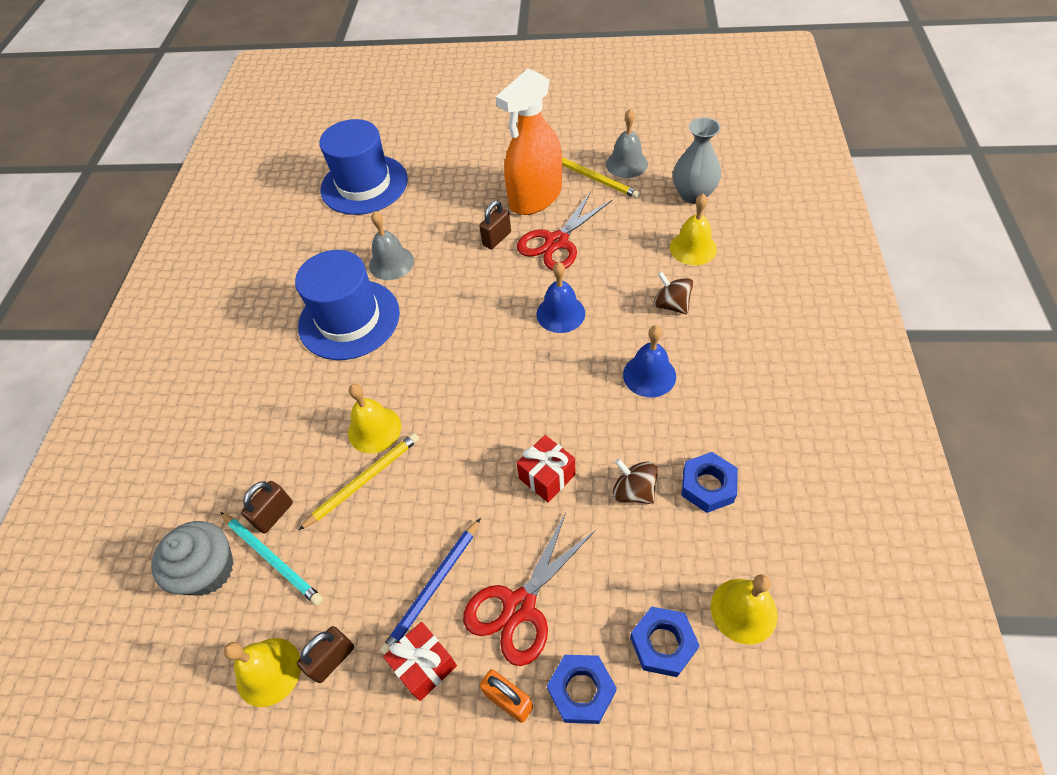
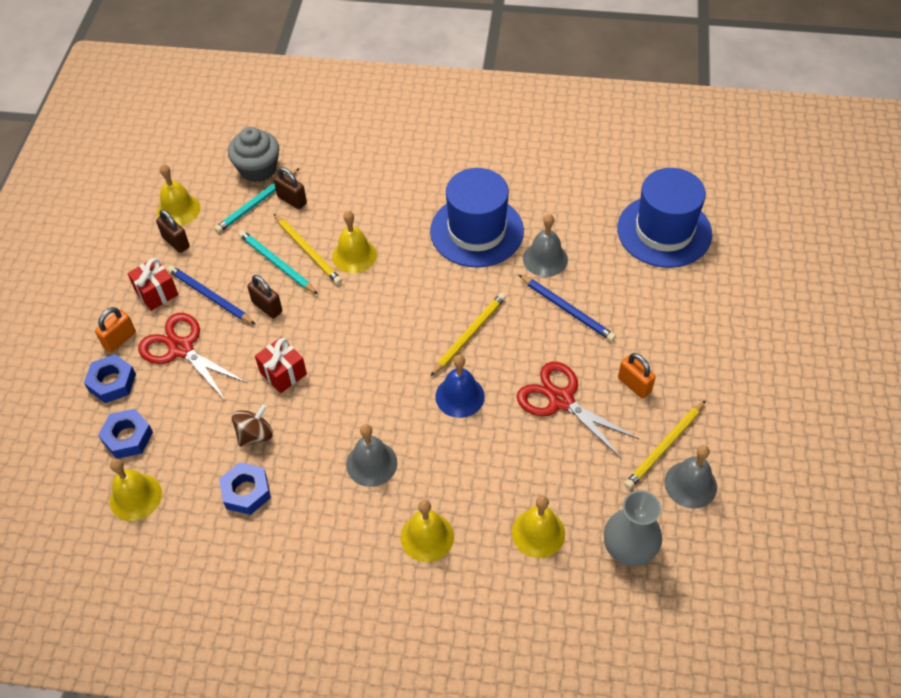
camera: 90 degrees right, 0 degrees up
(382, 513) = (277, 264): none -> turquoise pencil
(454, 243) = (567, 309): none -> blue pencil
(486, 313) = (469, 334): none -> yellow pencil
(497, 238) = (571, 346): brown padlock -> brown padlock (267, 307)
(535, 197) = (634, 385): orange spray bottle -> orange padlock
(649, 375) = (371, 463): blue bell -> grey bell
(671, 305) = (457, 497): brown spinning top -> none
(717, 322) = (427, 537): none -> yellow bell

